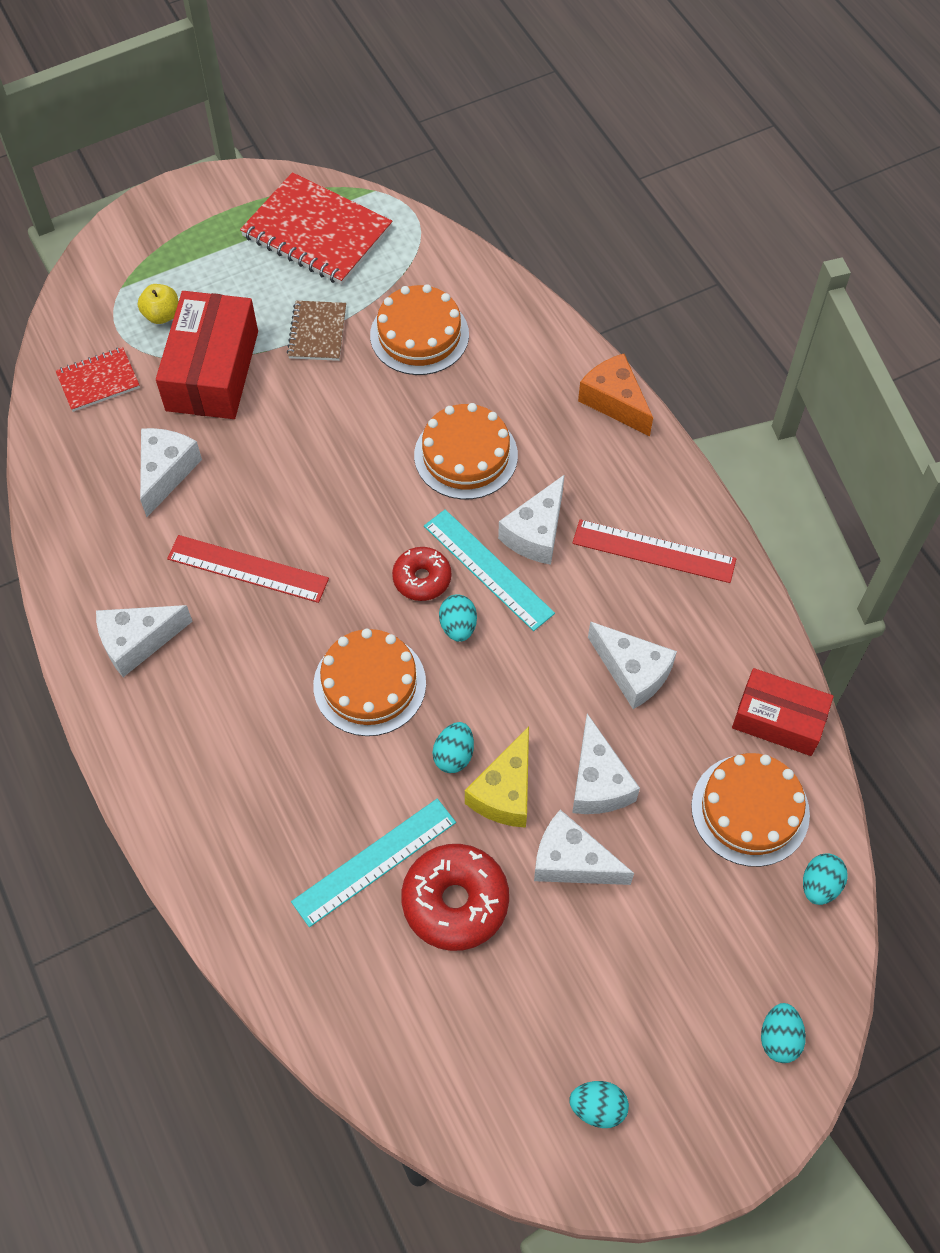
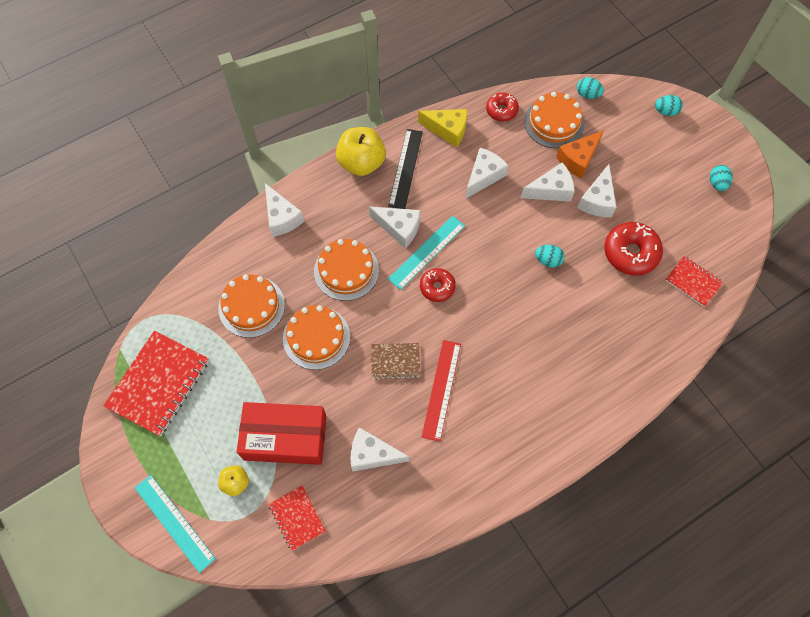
camera: 95 degrees left, 5 degrees up
(137, 642) = (502, 449): white cheese -> white cheese (281, 217)
(317, 332) = (250, 371): brown notebook -> brown notebook (395, 361)
(369, 684) = (511, 309): orange cake -> orange cake (316, 337)
(374, 861) = (617, 294): turquoise ruler -> turquoise ruler (174, 522)
(383, 1006) = (693, 282): none -> red notebook
(458, 626) = (467, 265): turquoise egg -> none
(505, 791) = (564, 234): yellow cheese -> yellow cheese (447, 130)
(615, 401) = (301, 191): orange cheese -> orange cheese (578, 159)
(653, 551) = (406, 168): red ruler -> black ruler
(667, 487) = (361, 163): none -> yellow apple
(778, 719) = (501, 110): red box -> red donut

